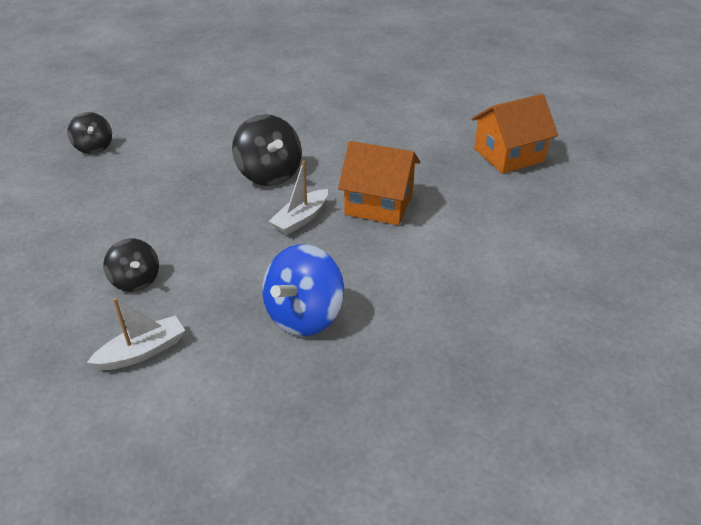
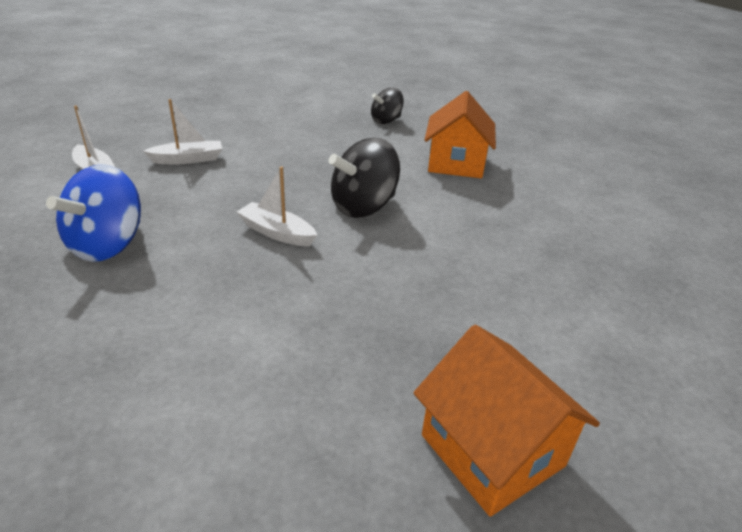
camera: 80 degrees right, 5 degrees down
(136, 280) = (188, 159): black spinning top -> white boat
(304, 315) = (108, 245): blue spinning top -> blue spinning top turned 90 degrees counterclockwise
(379, 204) = (311, 289): orange house -> orange house (456, 163)

